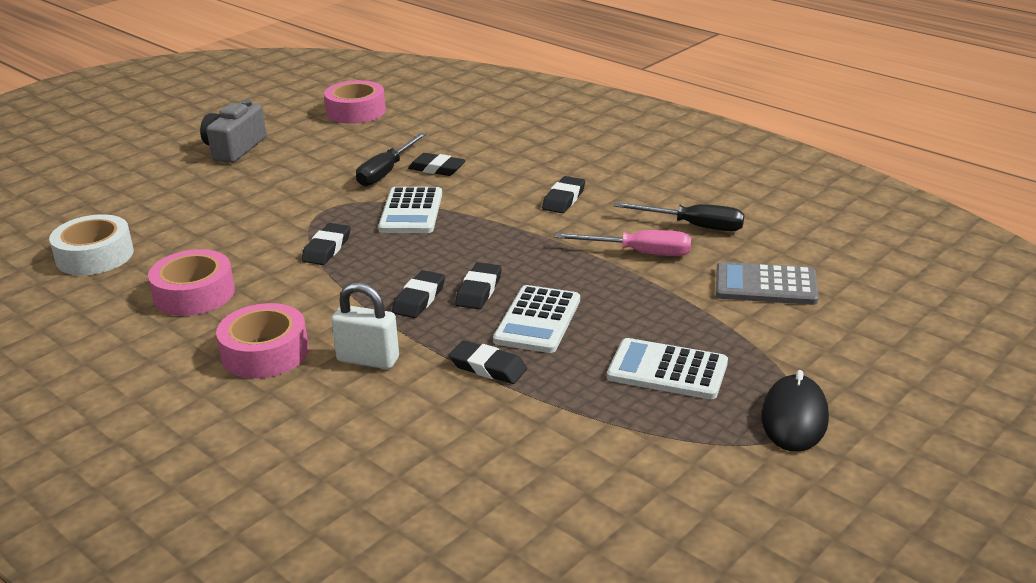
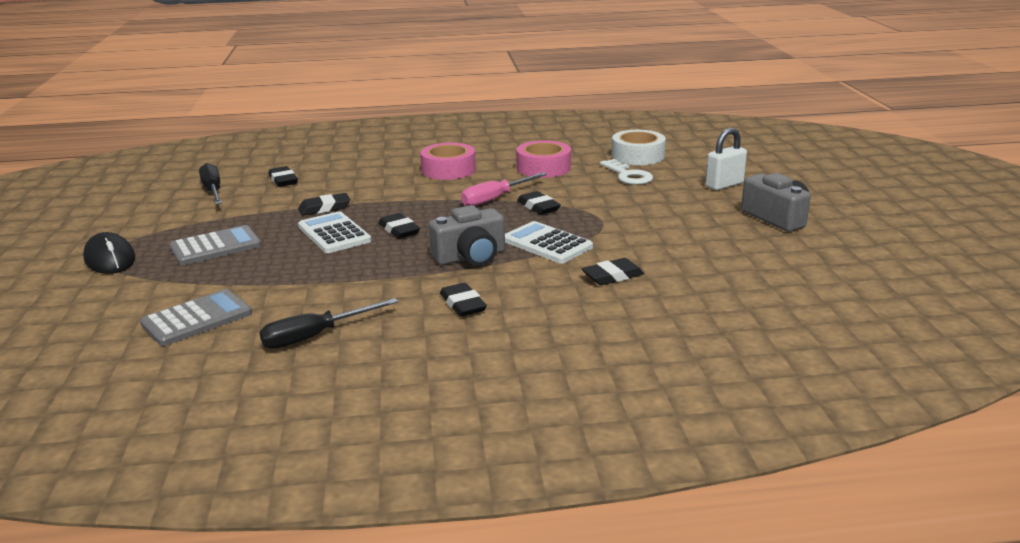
camera: 130 degrees right, 5 degrees down
(177, 238) = (628, 175): none -> white key
(356, 111) = (816, 284): pink tape -> none
(368, 360) = (393, 187): white padlock -> white padlock (724, 185)
(386, 172) = (638, 256): black screwdriver -> black screwdriver (213, 191)
(419, 299) = (425, 213): black eraser -> black eraser (283, 180)
(484, 230) = (470, 257): none -> grey camera
(639, 253) = (330, 295): pink screwdriver -> pink screwdriver (495, 199)
(667, 370) = (215, 247): white calculator -> grey calculator

